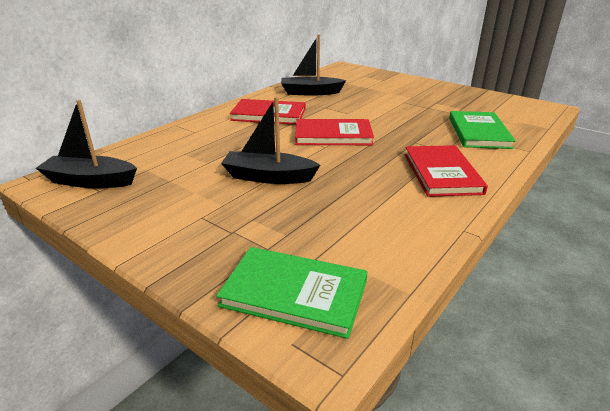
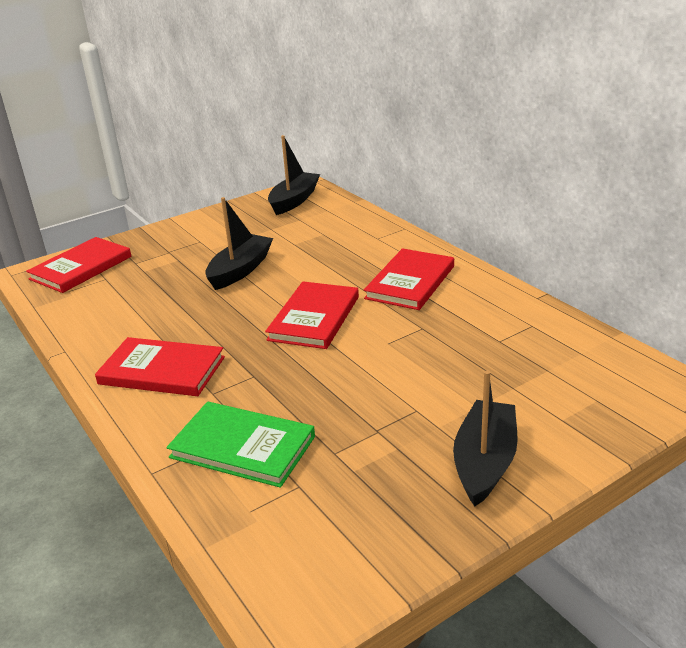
camera: 110 degrees right, 0 degrees up
(294, 293) = (81, 268): green book -> red book
(310, 92) = (498, 324): black boat -> black boat (485, 462)

